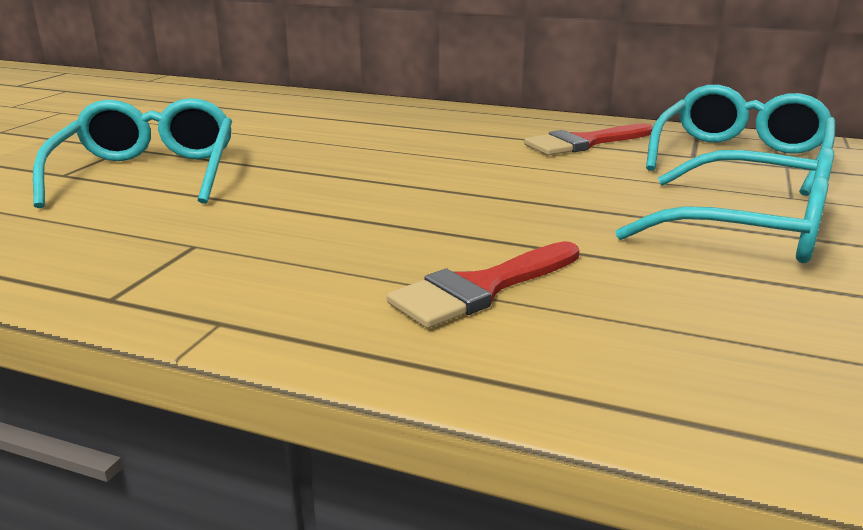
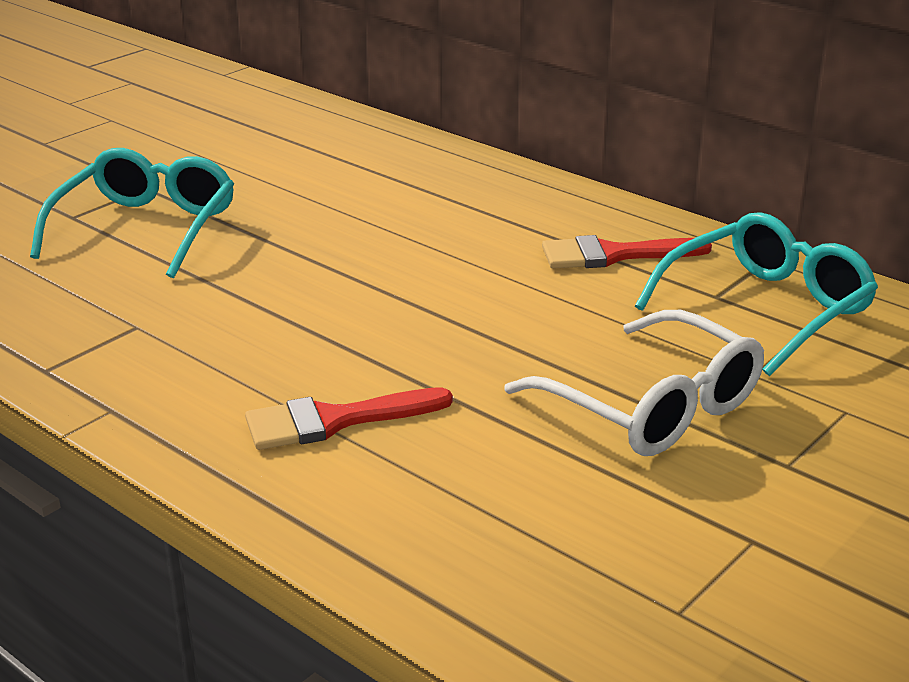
camera: 20 degrees right, 5 degrees up
(750, 230) = (652, 407): turquoise glasses -> white glasses

